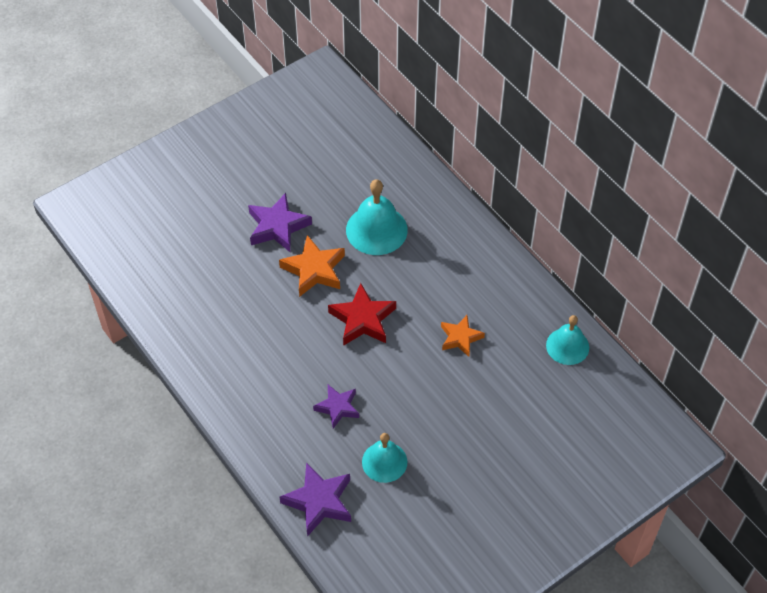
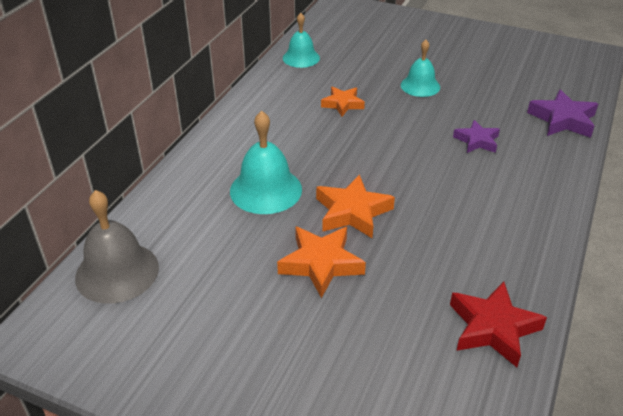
camera: 120 degrees left, 15 degrees down
(277, 227) = (321, 264): purple star -> orange star
(349, 122) = (117, 272): none -> grey bell
(362, 319) = (378, 160): red star -> red star (493, 328)
(384, 462) = (492, 102): turquoise bell -> turquoise bell (420, 86)

